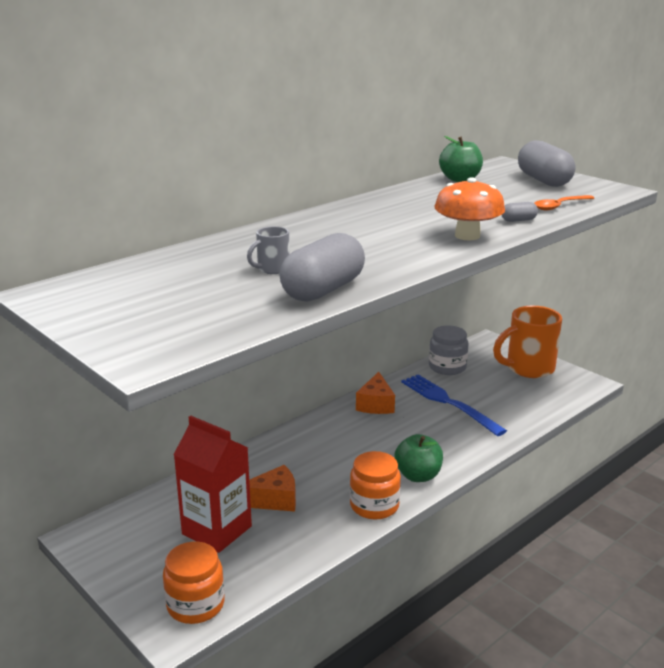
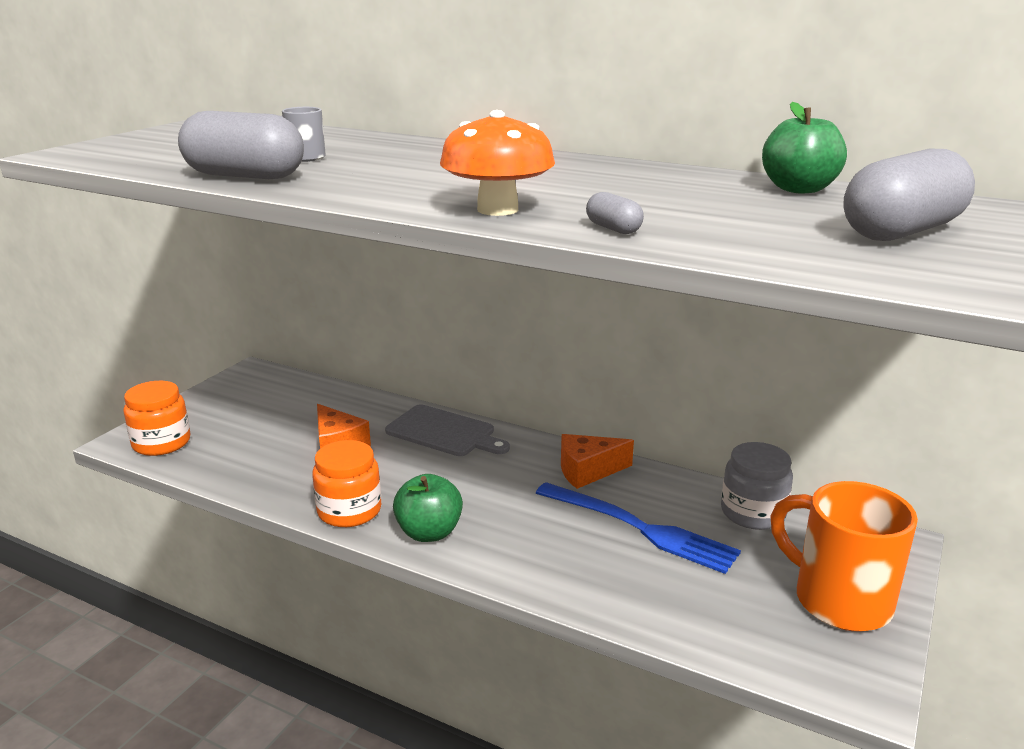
camera: 70 degrees right, 0 degrees up
(217, 530) = (276, 427): red carton -> none
(287, 448) = (444, 432): none -> grey cutting board
(447, 402) = (642, 529): blue fork -> blue fork turned 90 degrees clockwise
(559, 206) = (740, 248): orange spoon -> none

